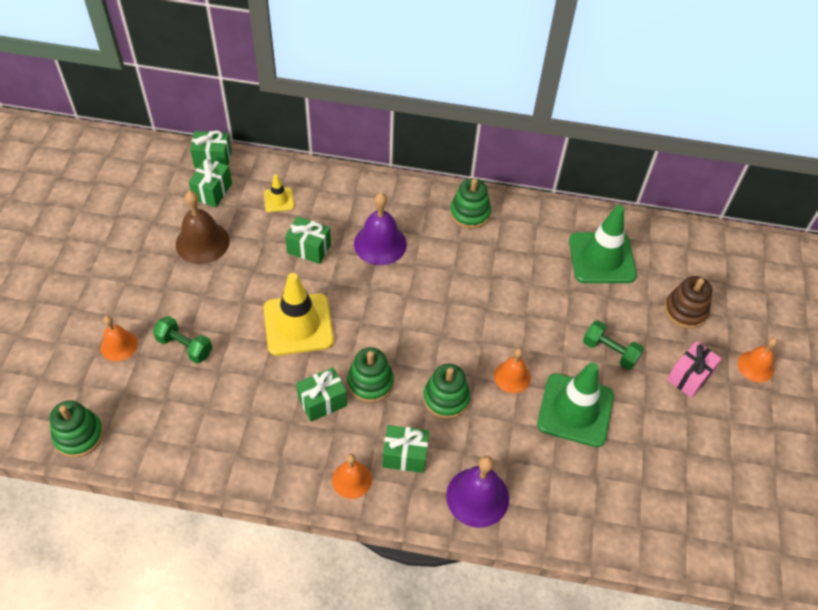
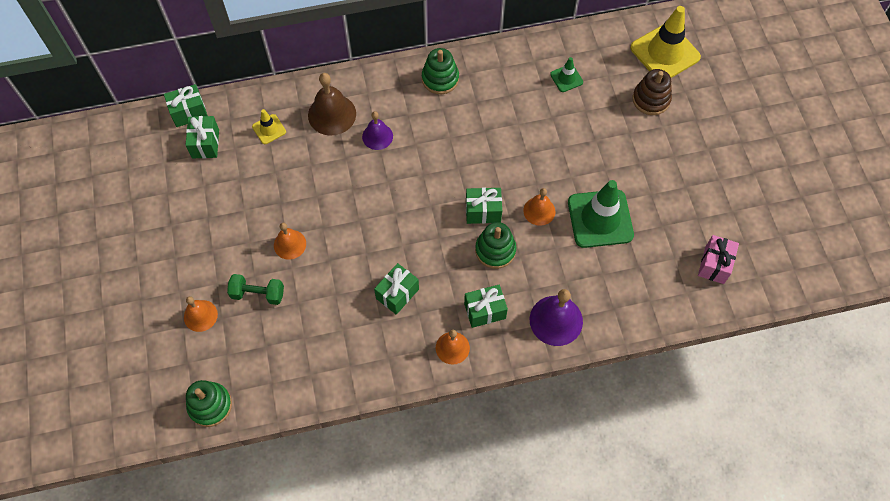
camera: 20 degrees left, 10 degrees up
(202, 242) = (222, 195): brown bell -> brown bell (332, 114)
(298, 324) = (344, 236): yellow traffic cone -> yellow traffic cone (665, 52)
(309, 248) = (318, 164): green gift -> green gift (483, 211)
(370, 382) = (428, 262): green stacking toy -> none
(380, 244) = (377, 136): purple bell -> purple bell, size x0.63
(602, 258) = (566, 78): green traffic cone -> green traffic cone, size x0.48
(610, 351) = (606, 158): green dumbbell -> none
(689, 376) = (675, 155): pink gift -> pink gift (714, 265)
(755, 366) = (722, 126): orange bell -> orange bell (290, 244)

